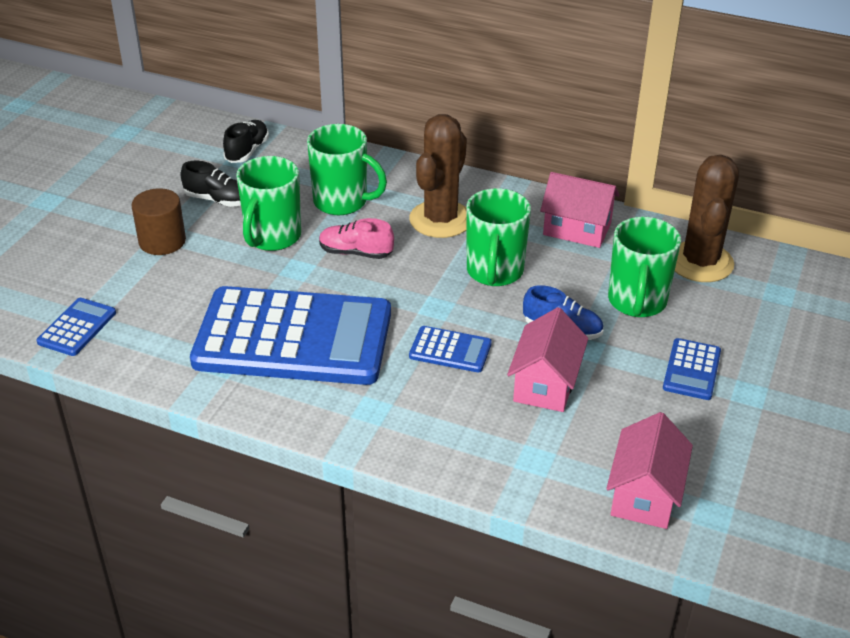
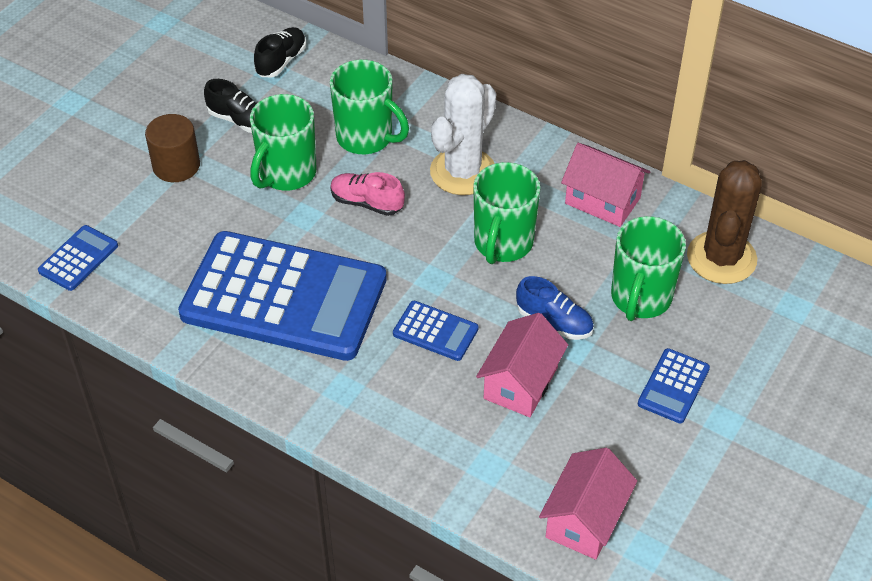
camera: 10 degrees right, 10 degrees up
(440, 219) = (463, 172): brown cactus -> white cactus

